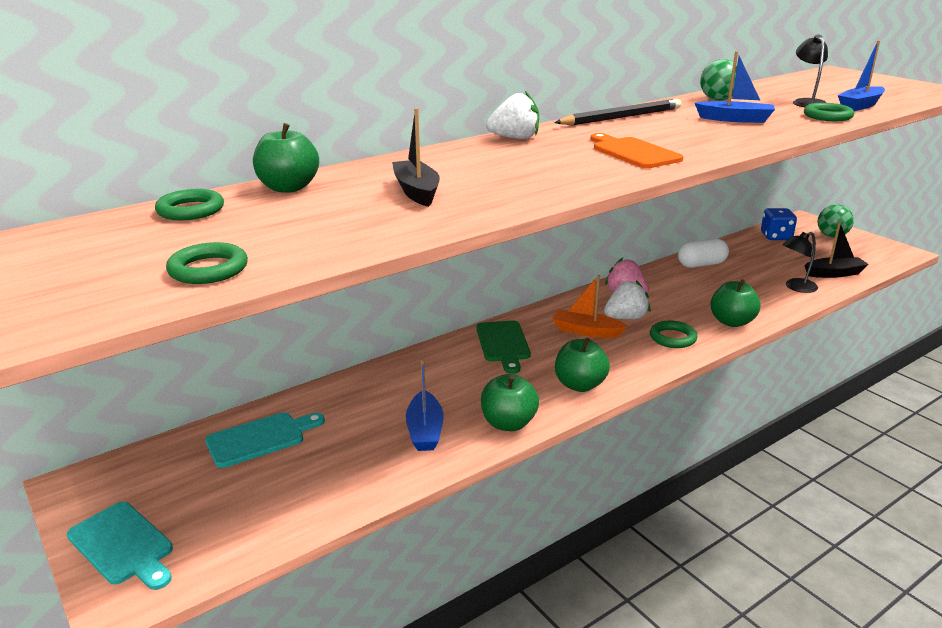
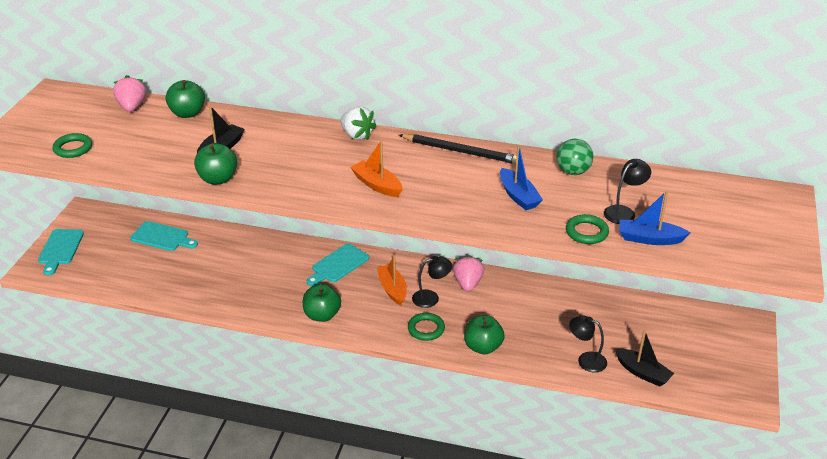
camera: 50 degrees right, 10 degrees up
(190, 210) = (132, 107): green ring -> pink strawberry
(425, 430) = (219, 283): blue boat -> none
(503, 344) = (338, 265): green cutting board -> turquoise cutting board
(508, 423) = (254, 308): green apple -> green apple (218, 179)
(625, 318) = (431, 298): white strawberry -> black lamp
(633, 152) = (377, 185): orange cutting board -> orange boat
(701, 264) = (567, 299): white capsule -> none
(776, 237) = (682, 318): blue dice -> none
(832, 236) = (731, 349): green ball -> none

